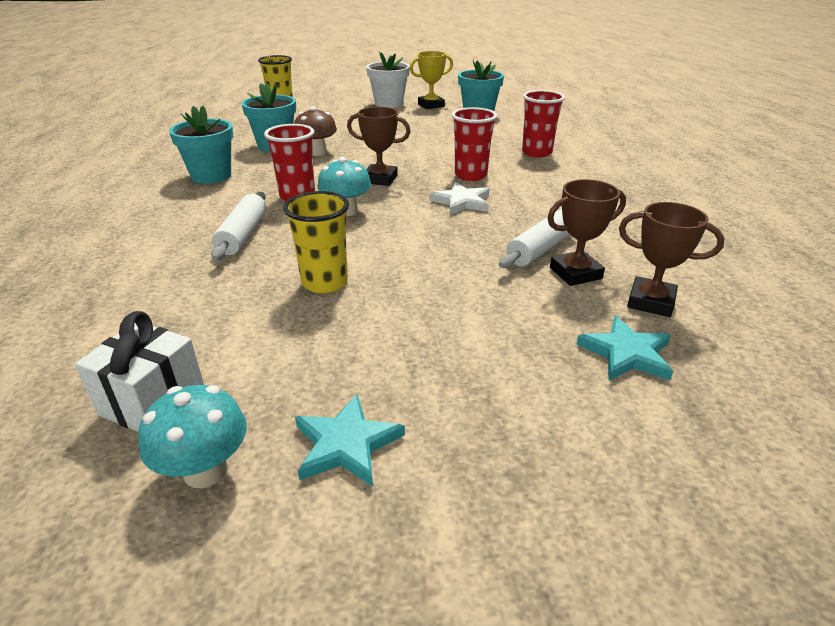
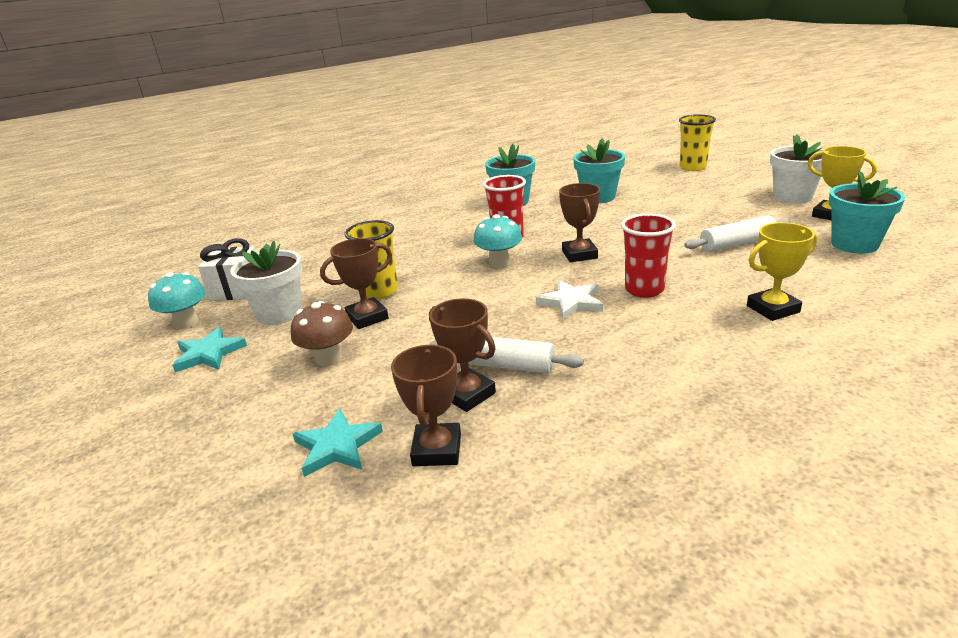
camera: 70 degrees right, 5 degrees down
(243, 235) = (429, 244): white rolling pin -> white rolling pin (737, 244)
(292, 365) = (279, 313): none -> white flower pot
(317, 152) = (606, 214): brown mushroom -> brown mushroom (328, 358)
(380, 300) = (367, 317): none -> brown trophy
(536, 153) = (772, 309): red cup -> yellow trophy

